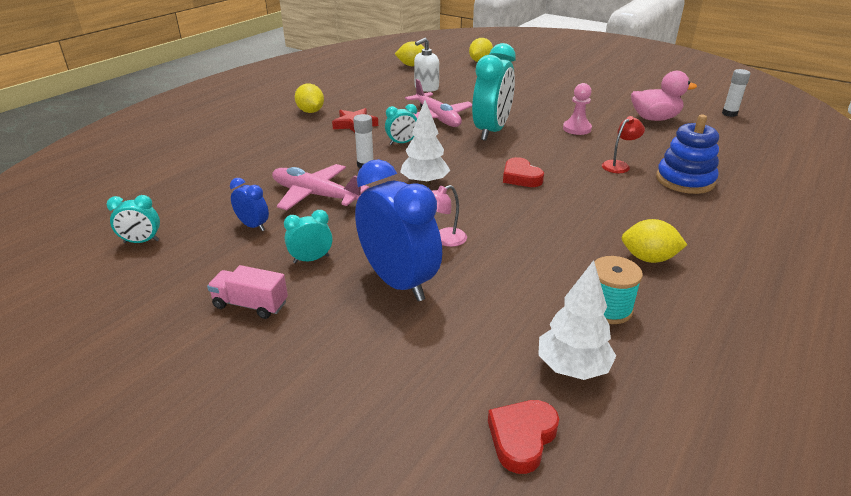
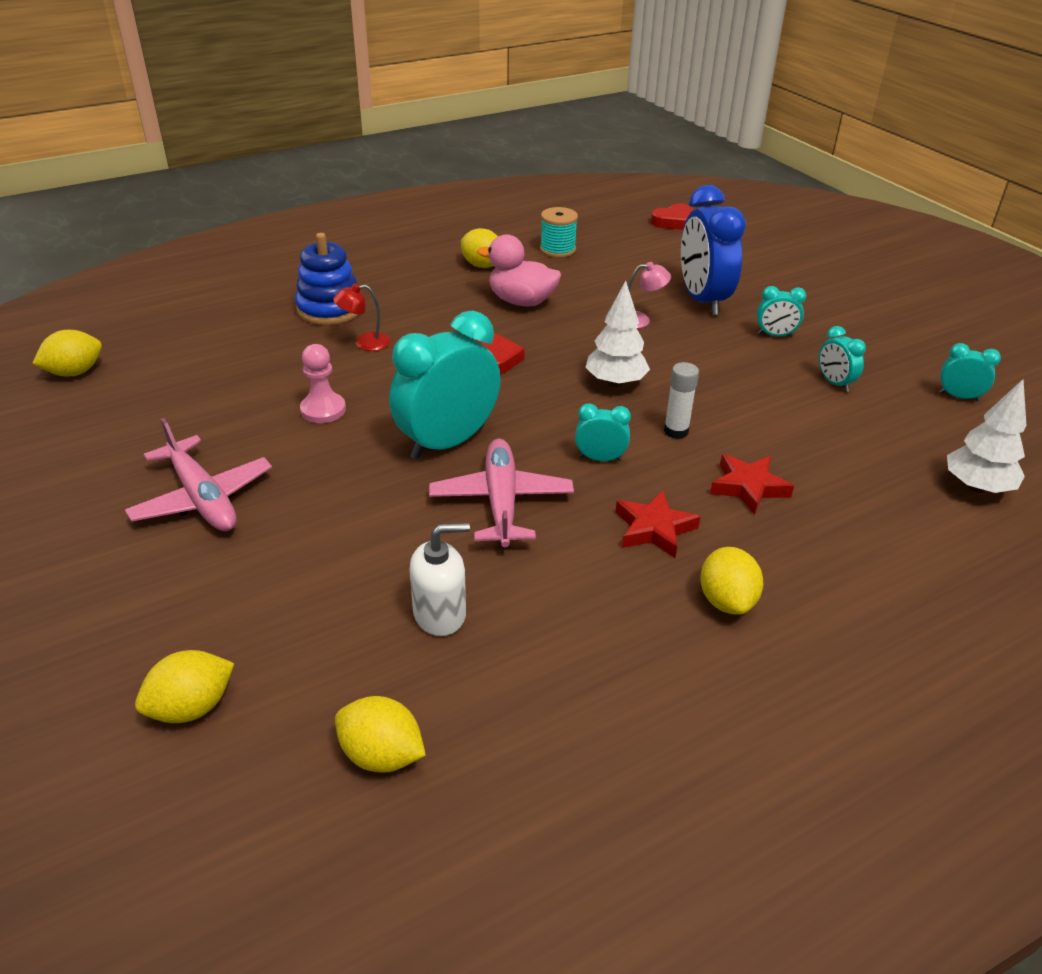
camera: 155 degrees left, 5 degrees up
(250, 305) = (832, 315): pink truck -> none
(253, 226) = (834, 383): blue clock -> turquoise clock
(310, 149) = (748, 487): none -> red star
(316, 195) = (756, 402): pink plane -> pink plane (202, 498)
(572, 368) = (617, 234): white tree -> white tree (976, 487)
(654, 118) = (187, 395): pink duck -> pink duck (521, 301)
(729, 114) = (75, 372): white glue stick -> yellow lemon

